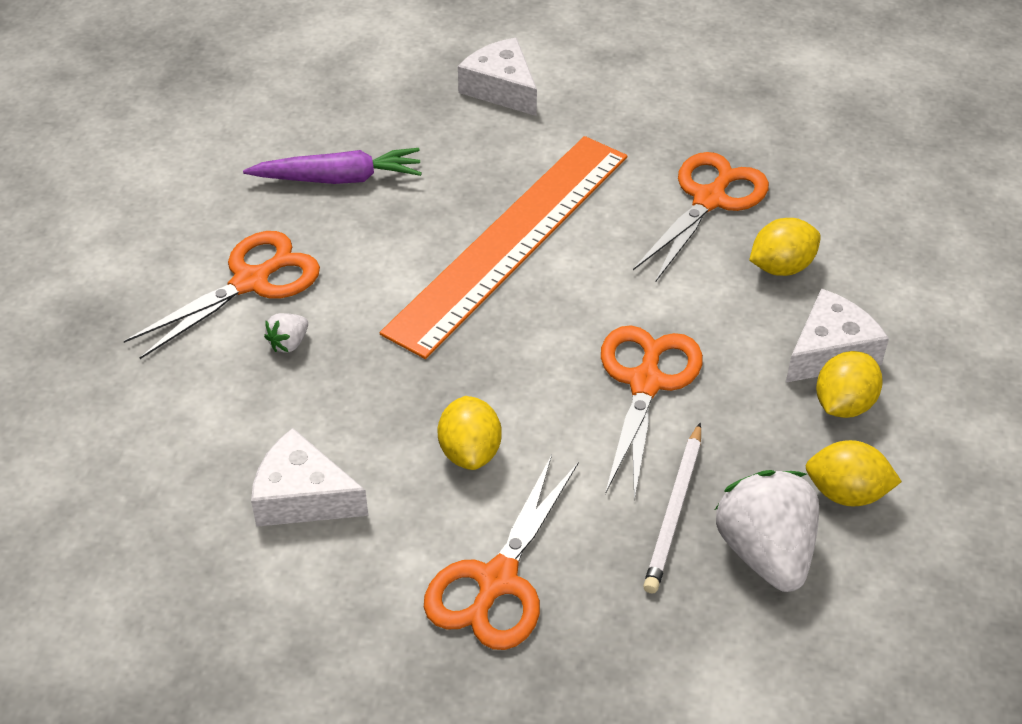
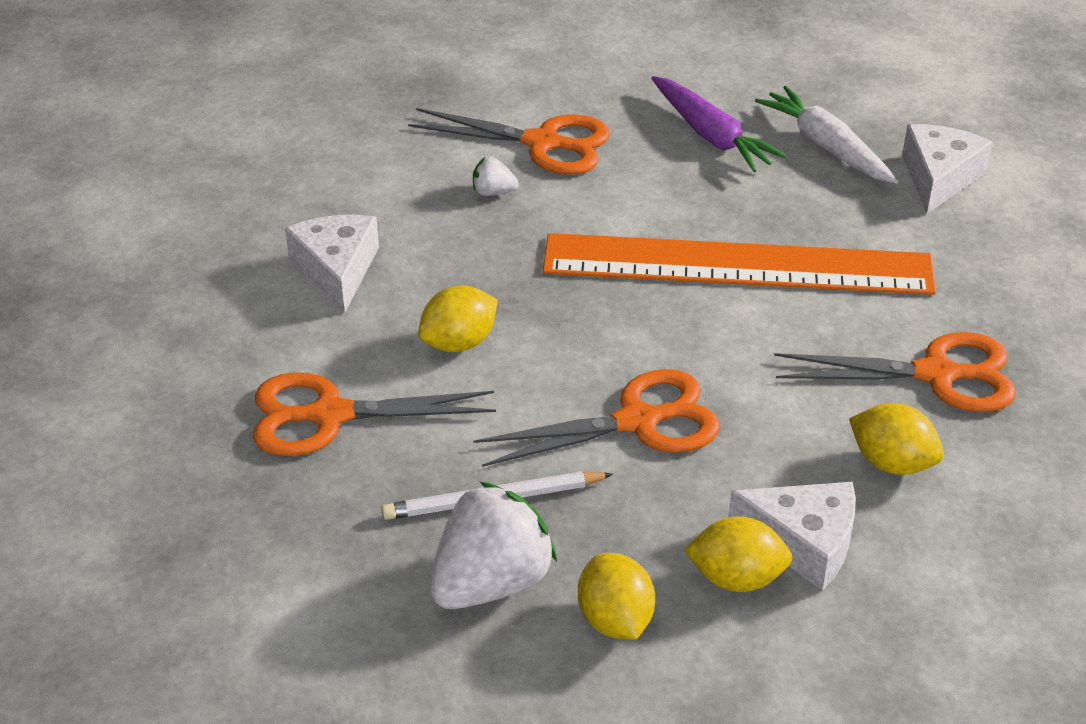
camera: 60 degrees right, 5 degrees down
(412, 125) = (826, 146): none -> white carrot

